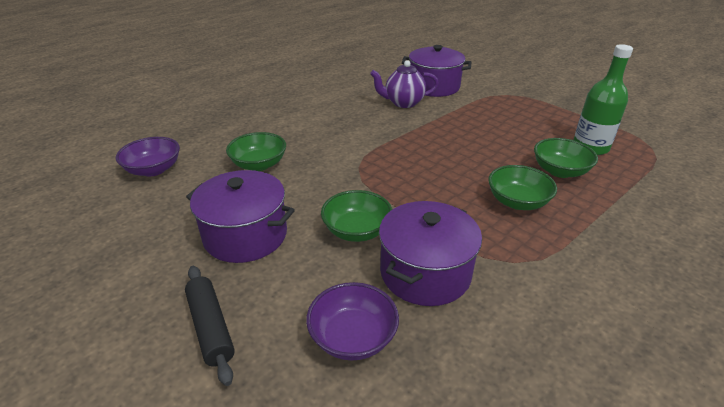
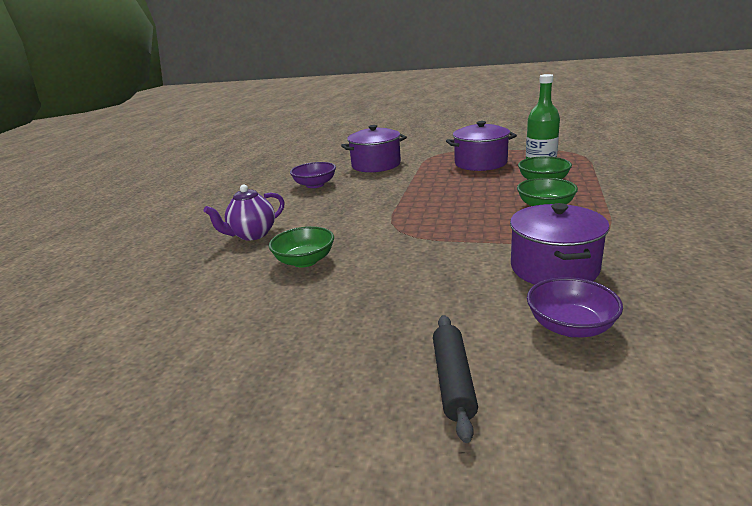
camera: 30 degrees left, 10 degrees down
(153, 169) = (193, 306): purple bowl -> purple bowl (315, 185)
(210, 327) = (453, 381): black rolling pin -> black rolling pin turned 60 degrees clockwise
(245, 235) = (376, 310): purple pot -> purple pot (480, 163)
(357, 230) = (464, 267): green bowl -> none
(403, 103) = (368, 181): purple teapot -> purple teapot (252, 235)

